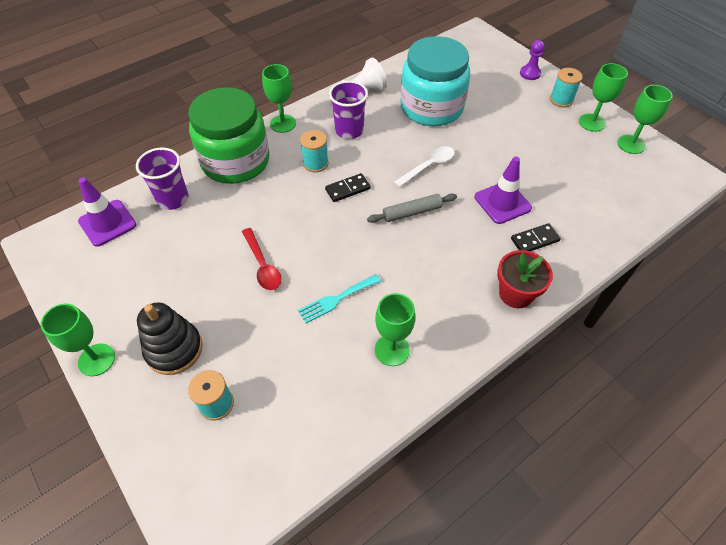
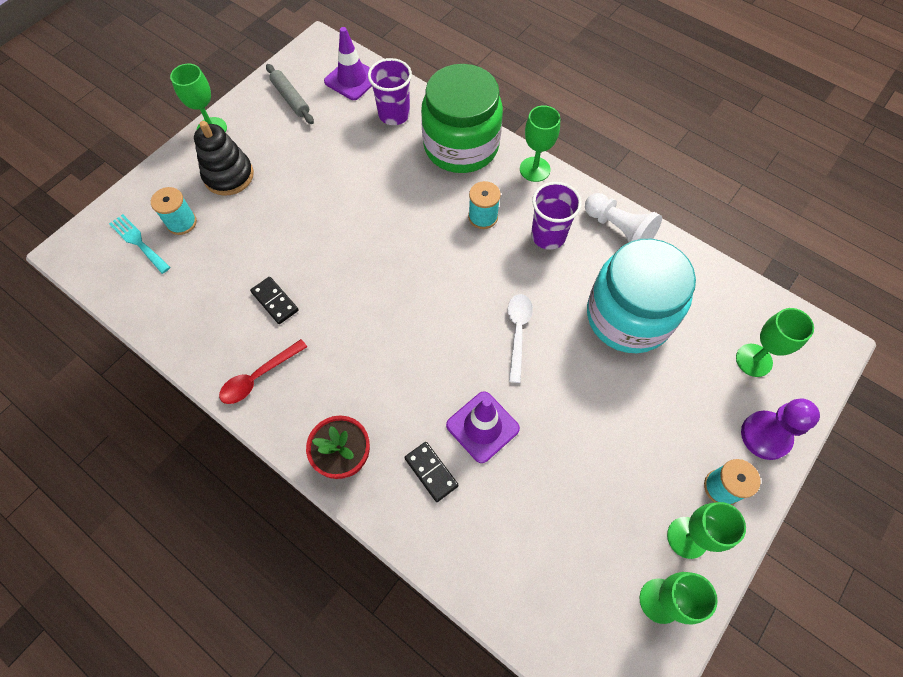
camera: 75 degrees right, 10 degrees up
(262, 265) = (331, 211): red spoon -> red spoon (258, 377)
(336, 299) = (303, 283): turquoise fork -> turquoise fork (138, 242)
(347, 189) = (453, 257): black domino -> black domino (275, 301)
(392, 350) = (253, 345): green goblet -> green goblet (753, 360)
(412, 212) = (437, 328): grey rolling pin -> grey rolling pin (291, 98)
(428, 166) = (518, 332): white spoon -> white spoon turned 120 degrees counterclockwise
(530, 73) = (765, 436): purple pawn -> purple pawn, size x1.50

